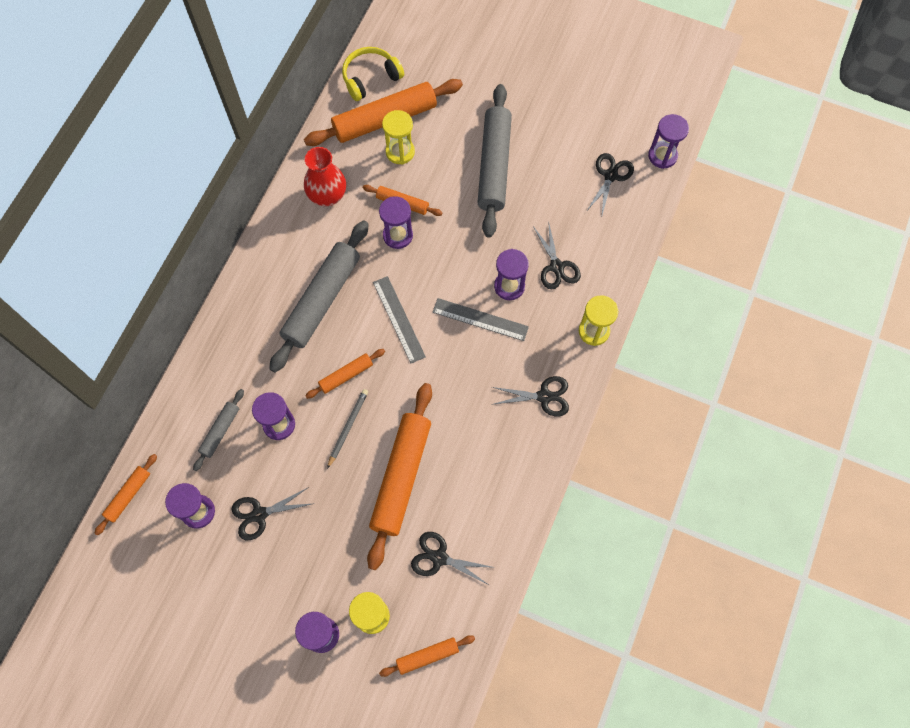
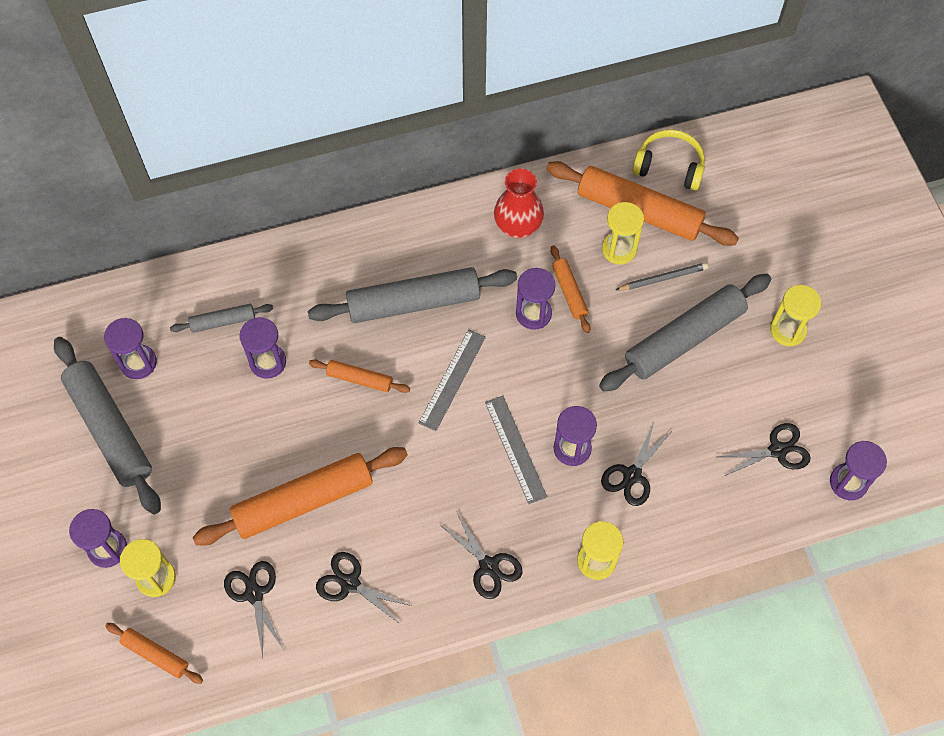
camera: 50 degrees right, 5 degrees down
(128, 495) = (110, 298): orange rolling pin -> none
(232, 568) = (110, 429): none -> grey rolling pin
(259, 514) = (174, 412): black scissors -> black scissors (350, 584)
(348, 427) = (312, 420): grey pencil -> grey pencil (663, 278)
(540, 107) = (788, 330): none -> yellow hourglass

